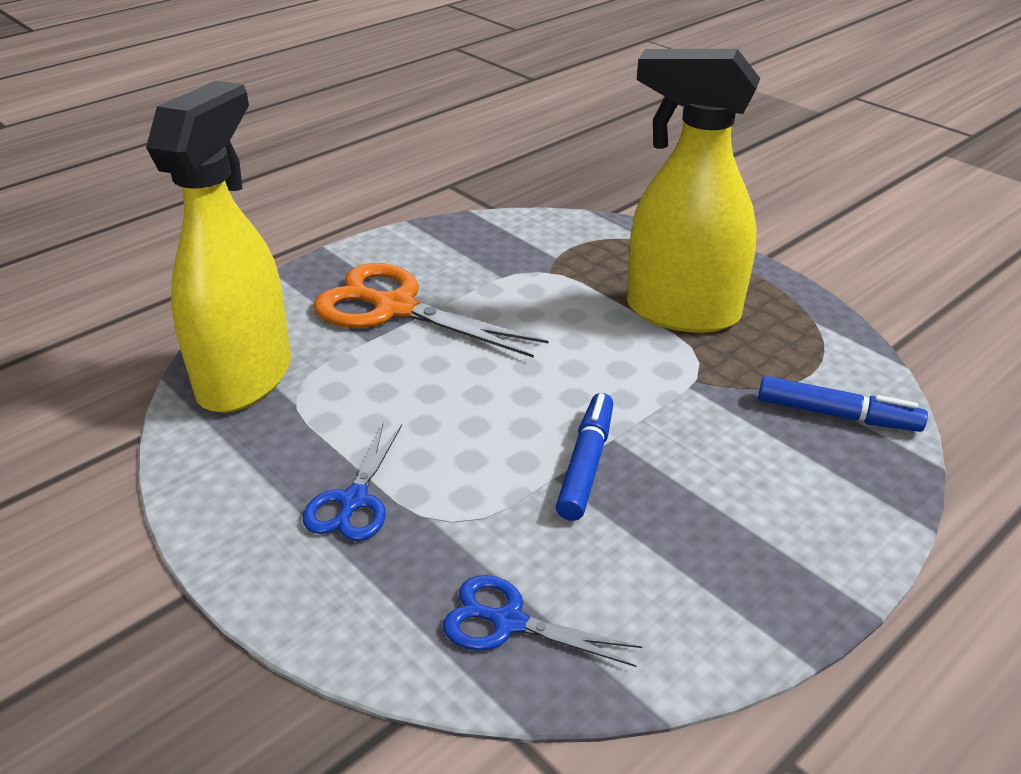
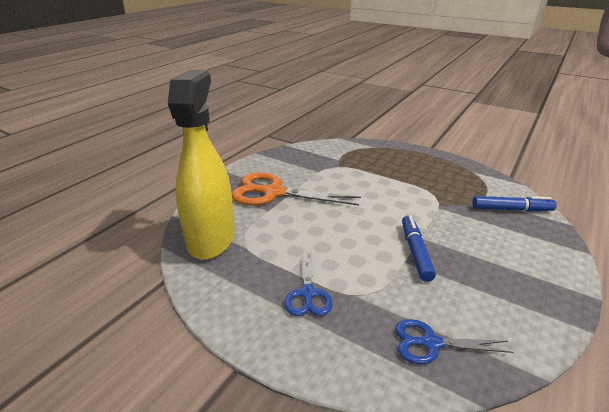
camera: 15 degrees left, 5 degrees down
(681, 312) = (412, 175): yellow spray bottle -> none

